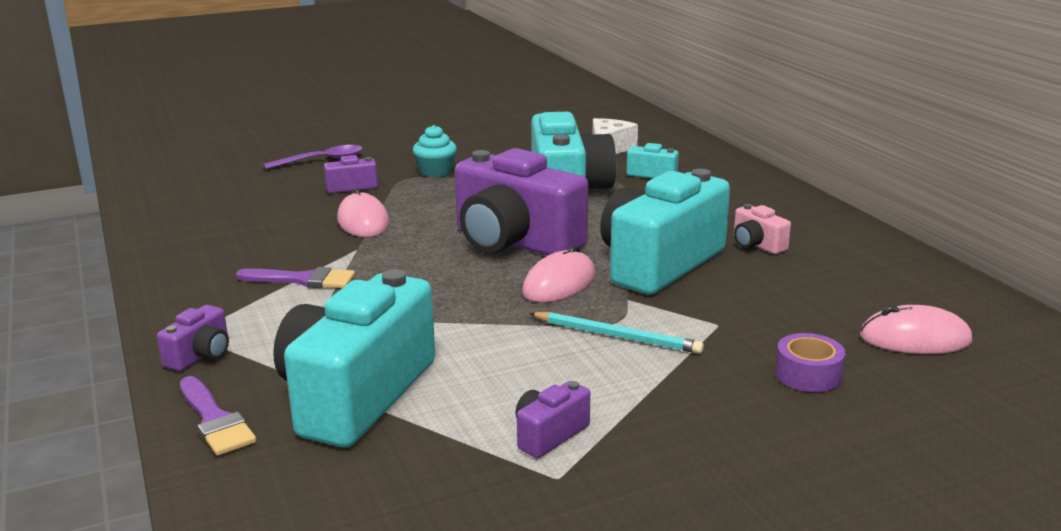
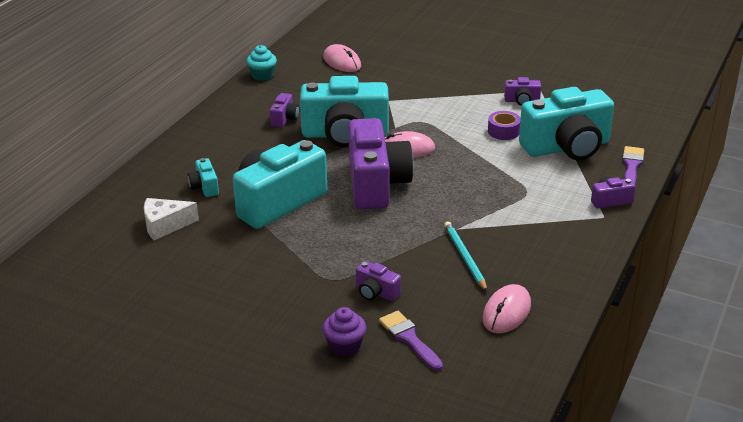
camera: 130 degrees left, 10 degrees up
(303, 280) = (513, 221): purple brush -> purple brush (409, 338)
(321, 160) = (345, 346): purple spoon -> purple cupcake
(363, 221) = (421, 250): pink mouse -> pink mouse (506, 312)
(435, 172) = (302, 274): turquoise cupcake -> turquoise cupcake (262, 75)
(617, 336) = (433, 116): turquoise pencil -> turquoise pencil (464, 257)
(756, 245) = (285, 119): pink camera -> purple camera
(808, 374) = (404, 72): purple tape -> purple tape (503, 131)

